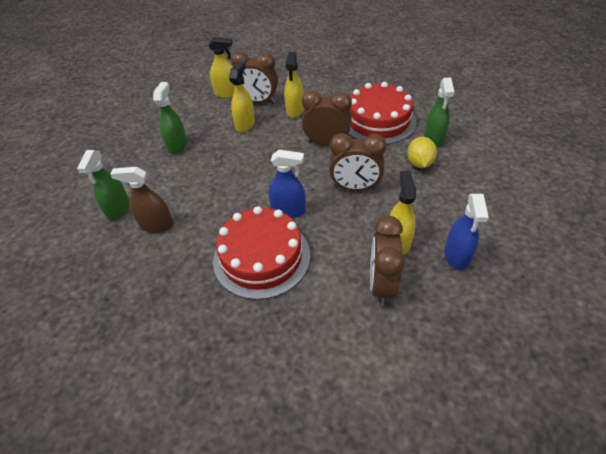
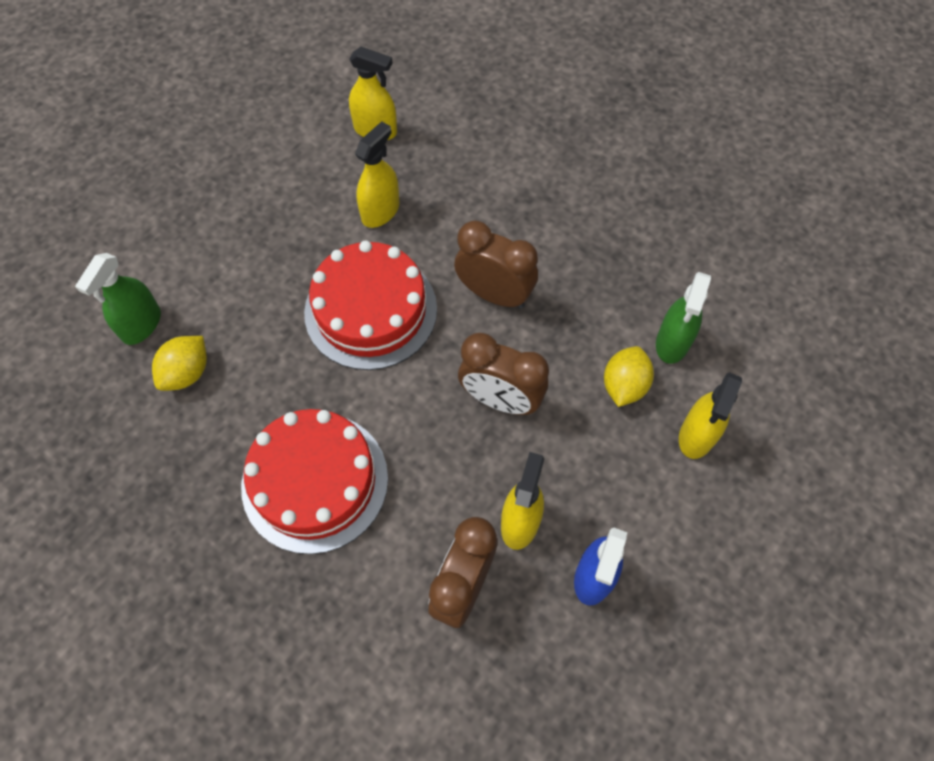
camera: 15 degrees right, 15 degrees up
(156, 225) = (187, 373): brown spray bottle -> yellow lemon
(177, 145) = (261, 224): green spray bottle -> none
(258, 101) = (420, 166): brown clock -> none
(288, 211) = (383, 411): blue spray bottle -> none
(295, 110) = (472, 205): yellow spray bottle -> yellow spray bottle (697, 435)
(378, 121) = (599, 273): red cake -> red cake (370, 310)

